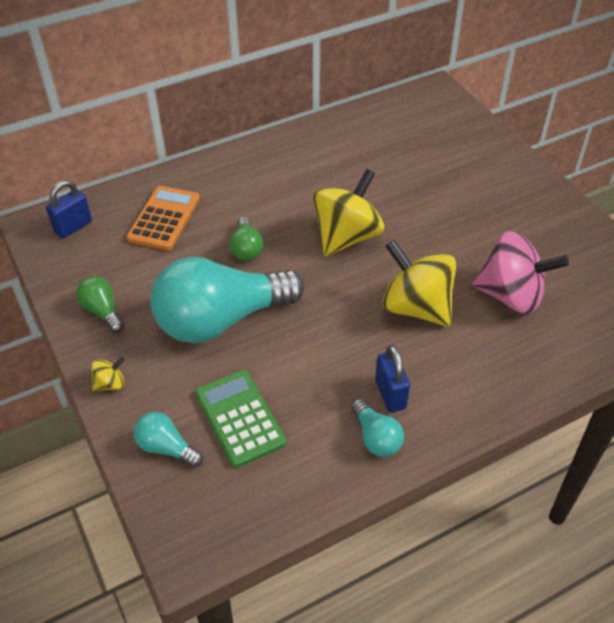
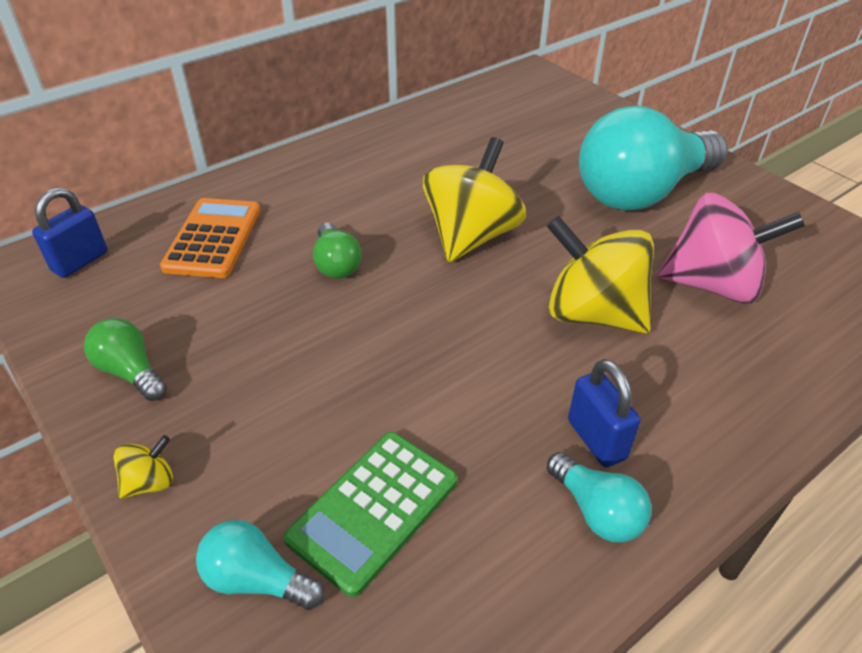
camera: 10 degrees left, 5 degrees down
(221, 320) = (316, 363): turquoise light bulb -> turquoise light bulb (641, 192)
(240, 418) = (373, 510): green calculator -> green calculator turned 105 degrees counterclockwise

